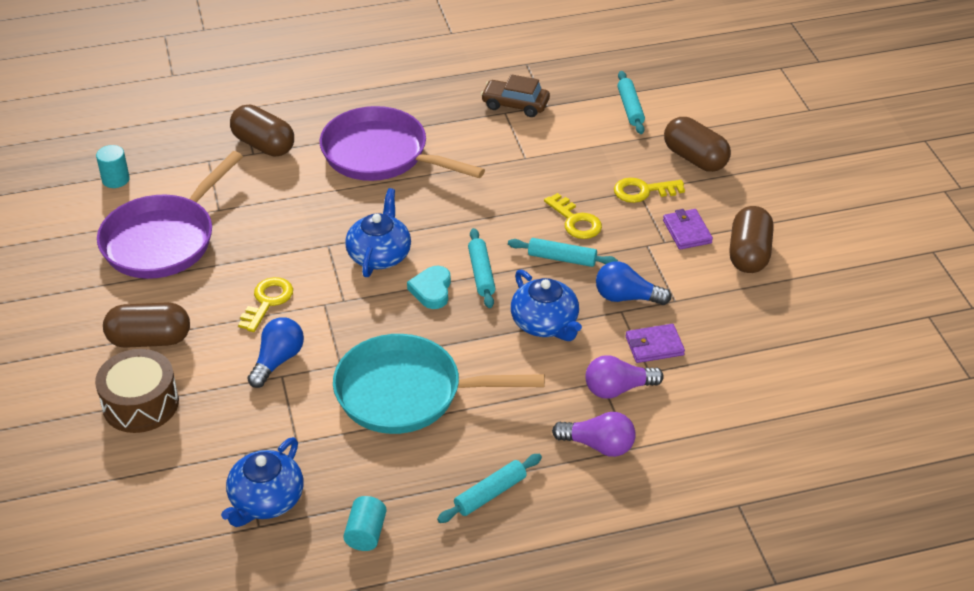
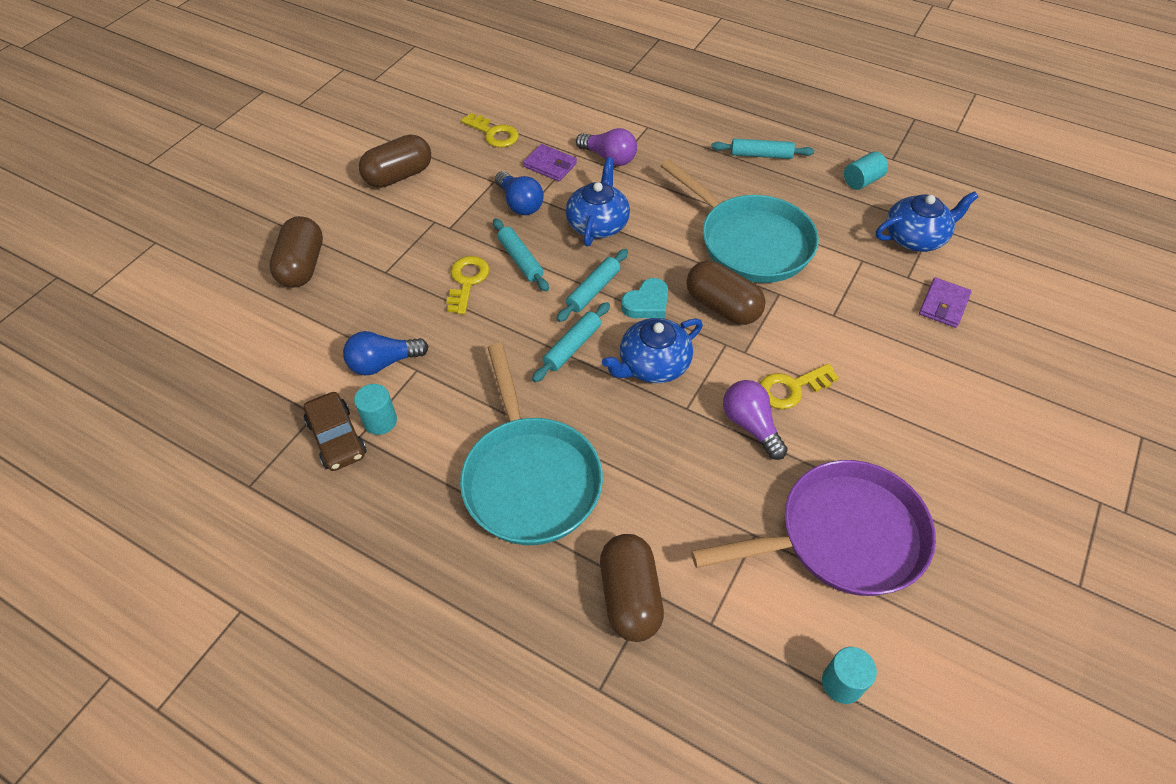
camera: 135 degrees left, 10 degrees up
(140, 404) = (971, 367): brown drum -> none
(150, 340) = (927, 424): brown capsule -> brown capsule (722, 306)
(277, 361) = (827, 329): blue light bulb -> blue light bulb (383, 363)
(381, 155) = (530, 478): purple pan -> turquoise pan
(505, 125) = (380, 421): none -> turquoise cylinder
(598, 445) = (664, 139): purple light bulb -> purple light bulb (751, 425)
(630, 108) = (260, 351): turquoise rolling pin -> turquoise rolling pin (572, 347)
(643, 191) = (383, 269): yellow key -> yellow key (494, 134)
(687, 232) = (408, 217): purple wallet -> purple wallet (943, 305)

